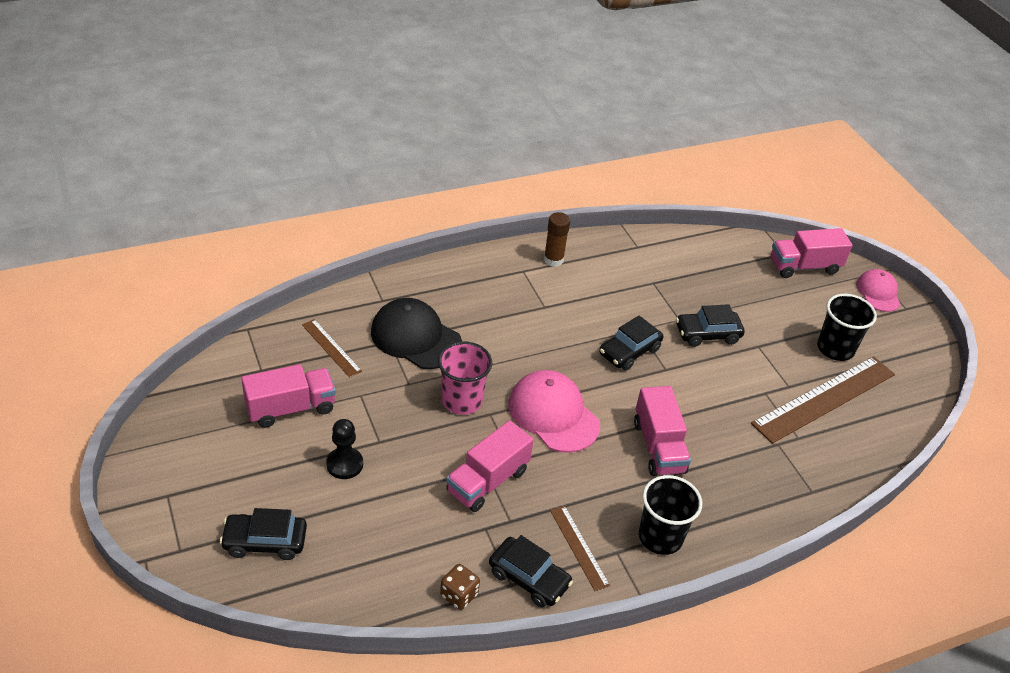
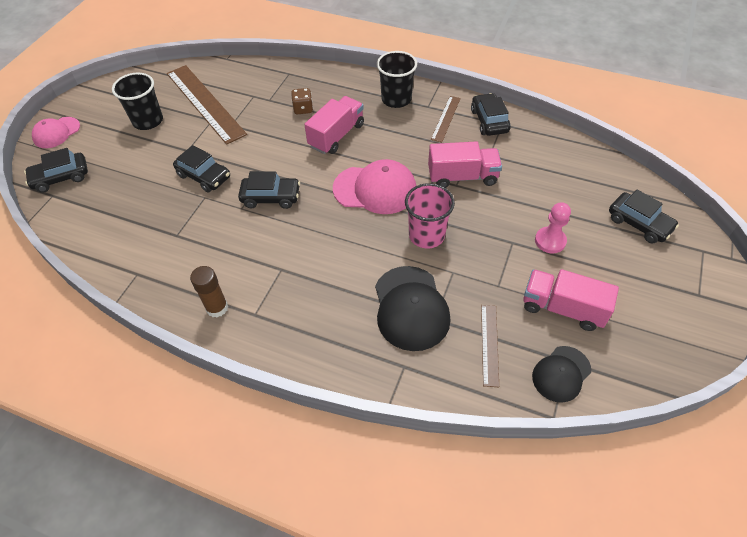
camera: 130 degrees left, 10 degrees up
(260, 359) = (561, 374): none -> black cap
(344, 464) = (550, 241): black pawn -> pink pawn
(459, 595) = (536, 134): brown dice -> brown dice (303, 109)
(553, 414) = (375, 189): pink cap -> pink cap turned 90 degrees counterclockwise
(804, 266) = (61, 177): pink truck -> black car
(824, 398) = (205, 103): brown ruler -> brown ruler turned 45 degrees clockwise

